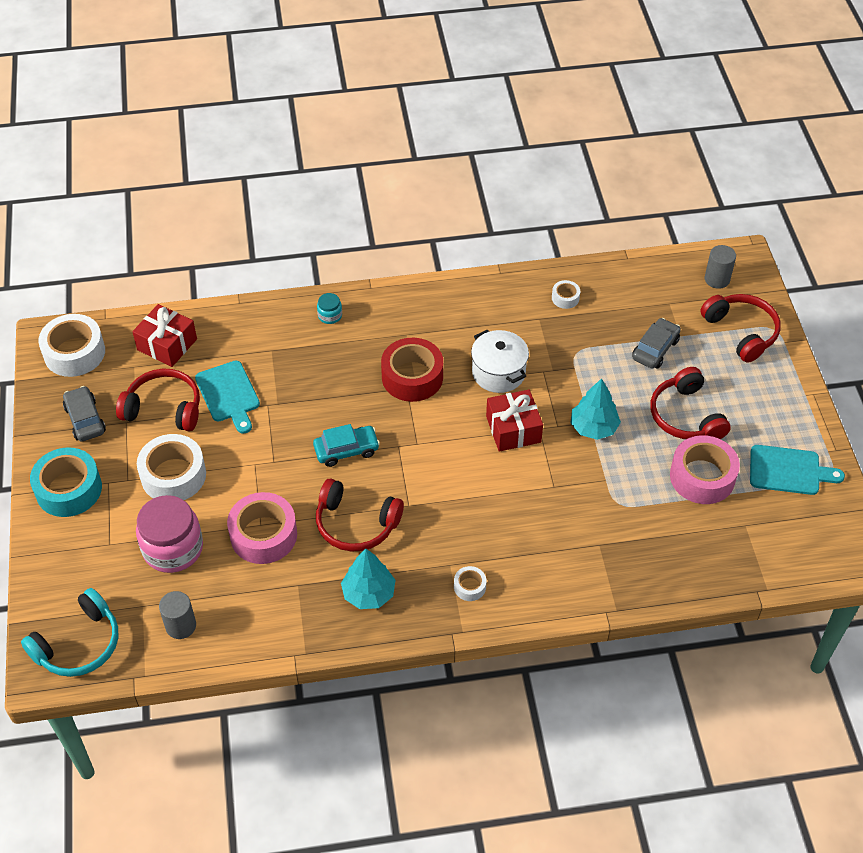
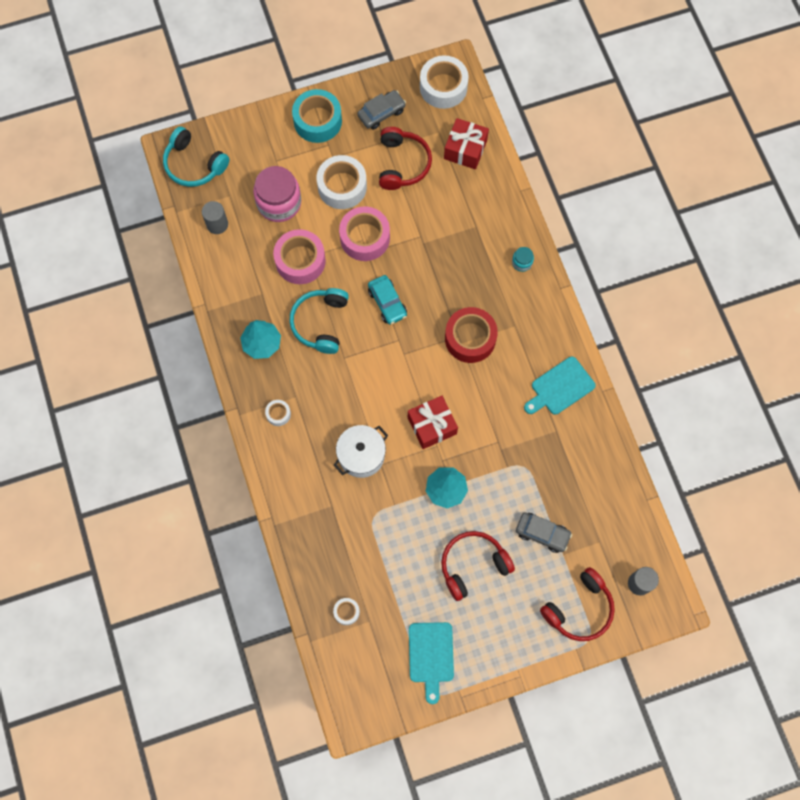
camera: 80 degrees right, 20 degrees up
(228, 394) = (425, 206): turquoise cutting board -> turquoise cutting board (560, 387)
(356, 524) = (320, 323): red headphones -> turquoise headphones
(498, 373) = (489, 405): white pot -> white pot (361, 455)
(565, 298) = (585, 450): white tape -> white tape (346, 612)
(702, 477) = (411, 583): pink tape -> pink tape (365, 238)

